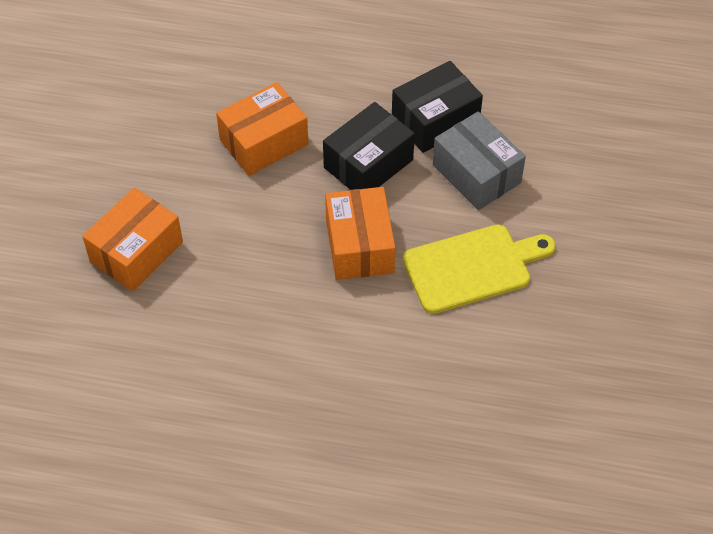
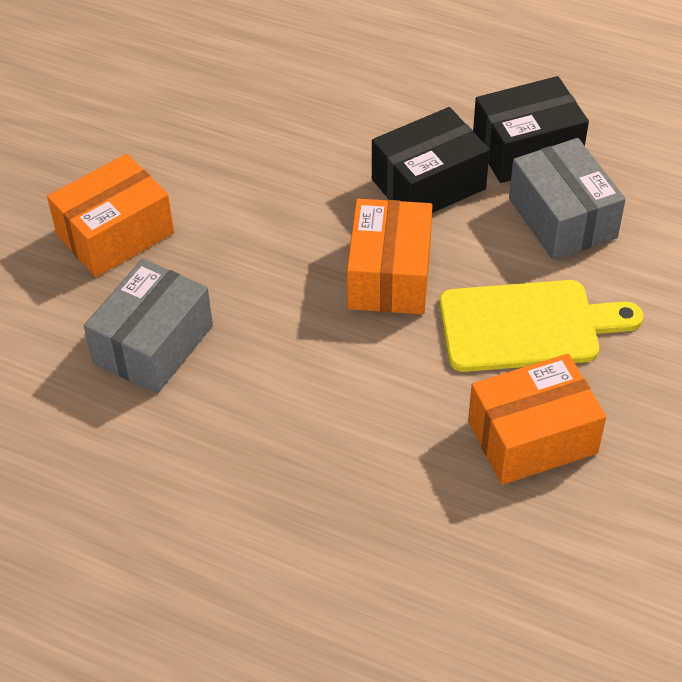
camera: 15 degrees right, 5 degrees down
(195, 338) = (153, 344): none -> grey box
(264, 142) = (307, 139): orange box -> orange box (532, 437)

